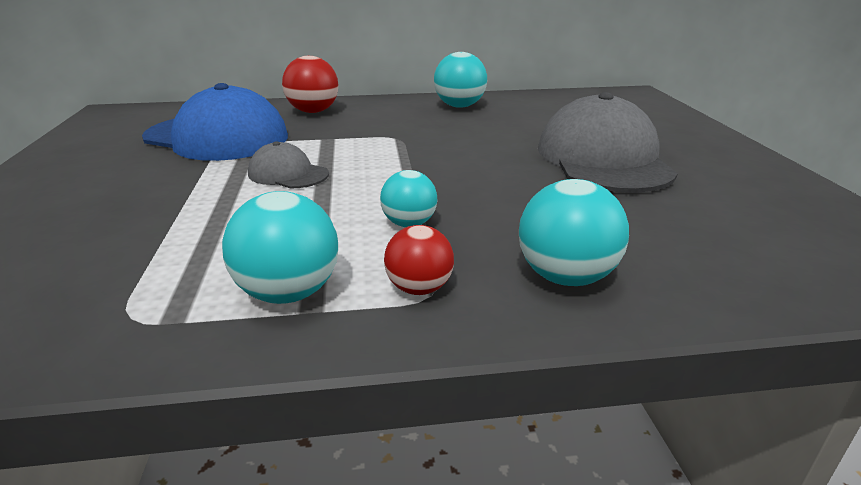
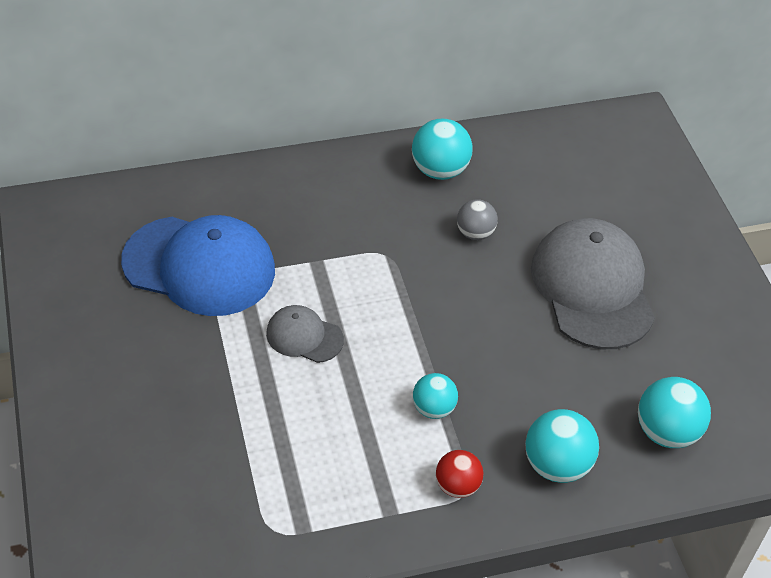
camera: 10 degrees left, 20 degrees up
(289, 293) = (369, 498): turquoise ball -> turquoise ball (666, 432)
(313, 111) = (277, 195): red ball -> none
(485, 131) = (475, 233): none -> grey ball

